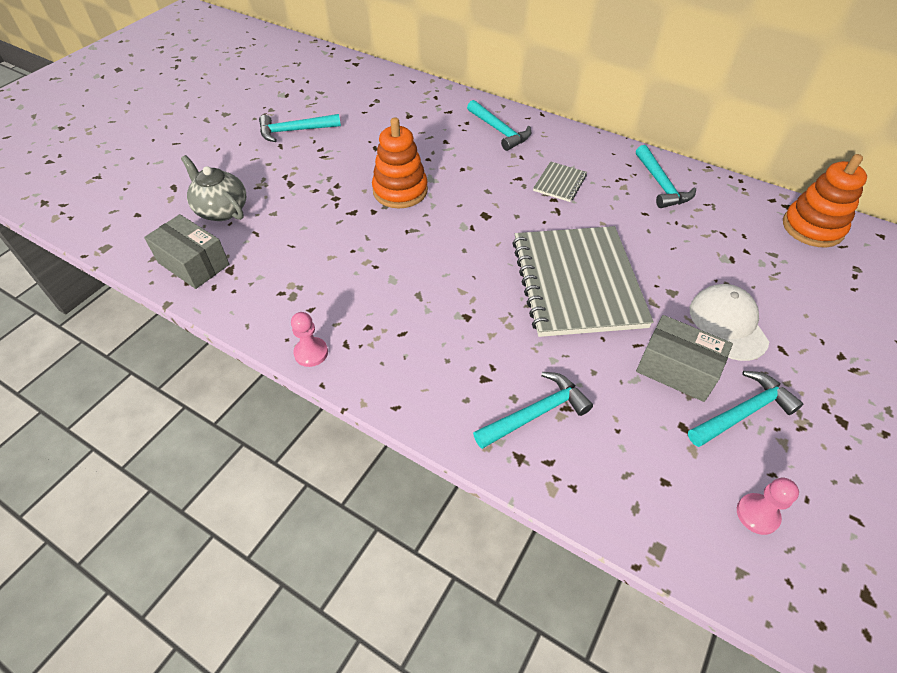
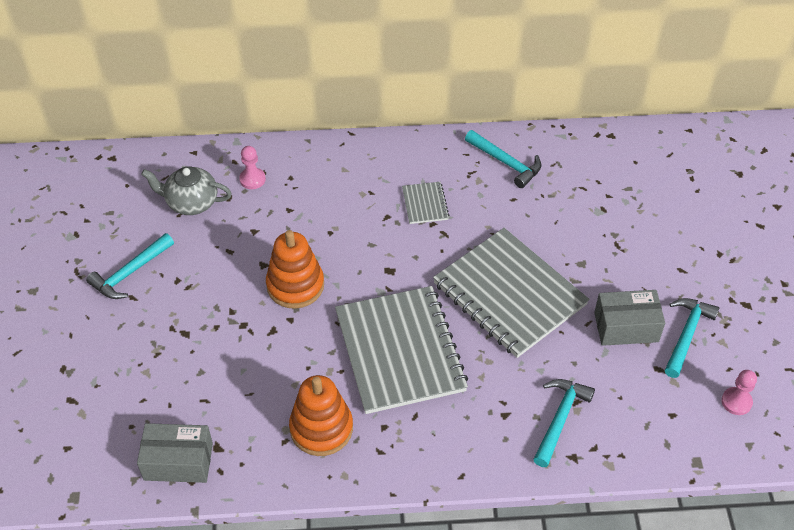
camera: 35 degrees left, 0 degrees up
(221, 210) = (147, 396): grey teapot -> grey teapot (191, 203)
(311, 353) = (360, 475): pink pawn -> pink pawn (252, 179)
(437, 277) = (399, 351): none -> grey notebook
(499, 131) = (328, 173): turquoise hammer -> none
(727, 324) = (635, 269): white cap -> none
(812, 228) = (640, 148): orange stacking toy -> orange stacking toy (321, 428)

